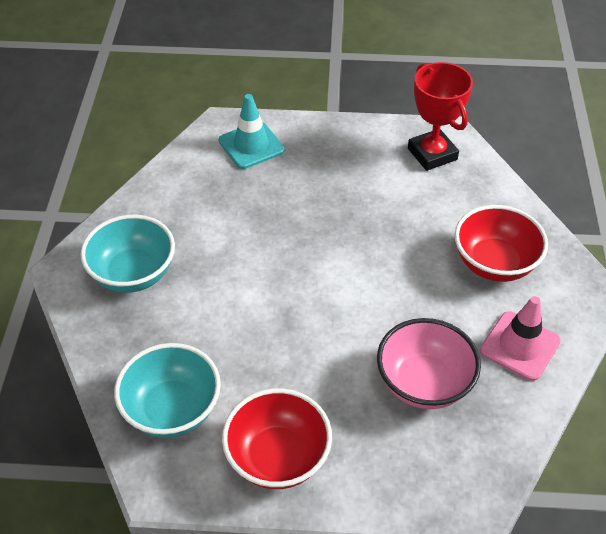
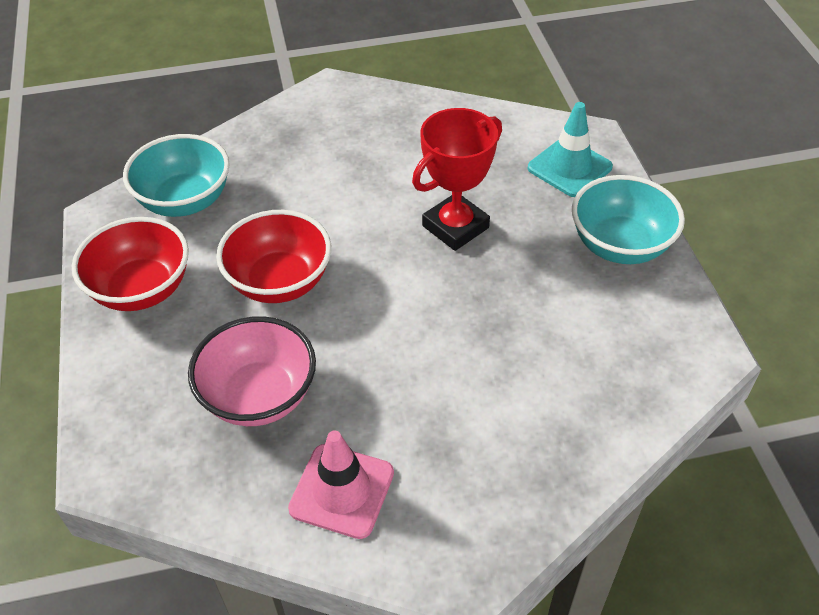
camera: 75 degrees right, 0 degrees up
(133, 274) = (341, 131): turquoise bowl -> turquoise bowl (620, 245)
(432, 154) = (653, 341): red trophy -> red trophy (455, 227)
(494, 263) = (476, 443): red bowl -> red bowl (279, 282)

